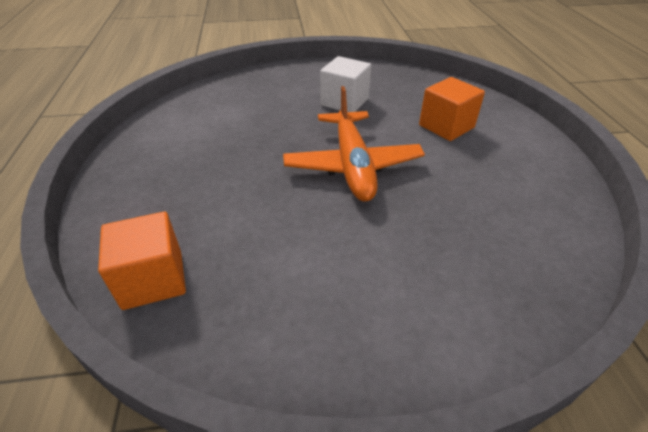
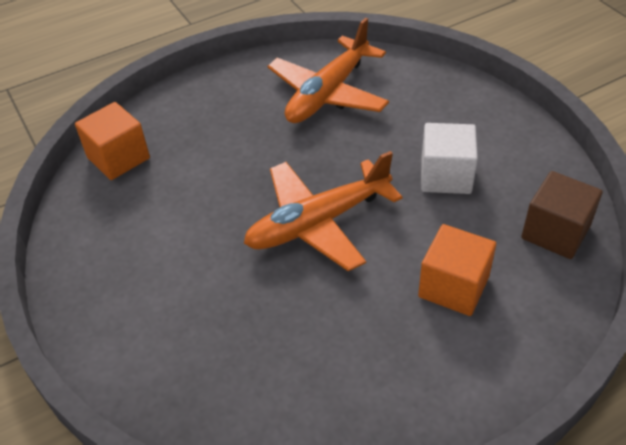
camera: 70 degrees right, 5 degrees up
(209, 124) = (328, 94): none -> orange plane
(418, 83) = (555, 232): none -> brown cube

